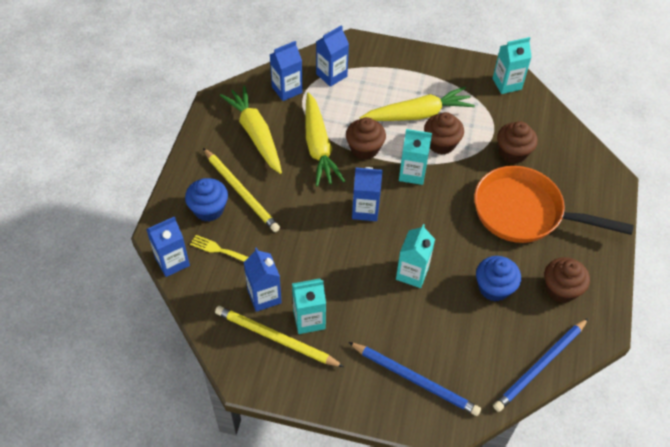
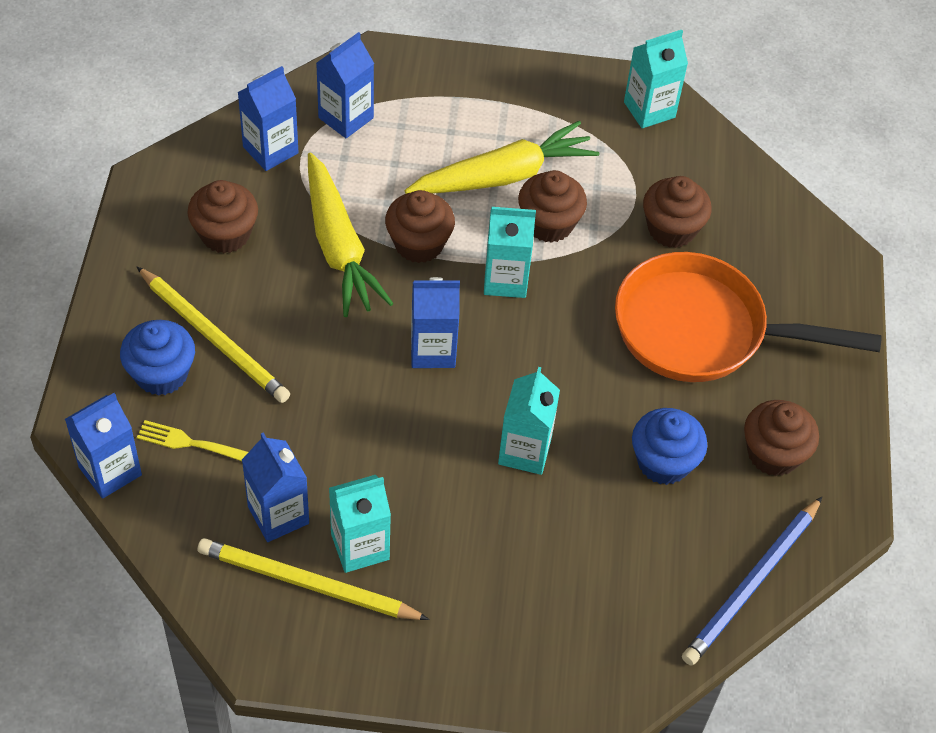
camera: 10 degrees left, 0 degrees up
(255, 134) = (225, 234): yellow carrot -> brown cupcake
(414, 379) = (549, 628): blue pencil -> none

